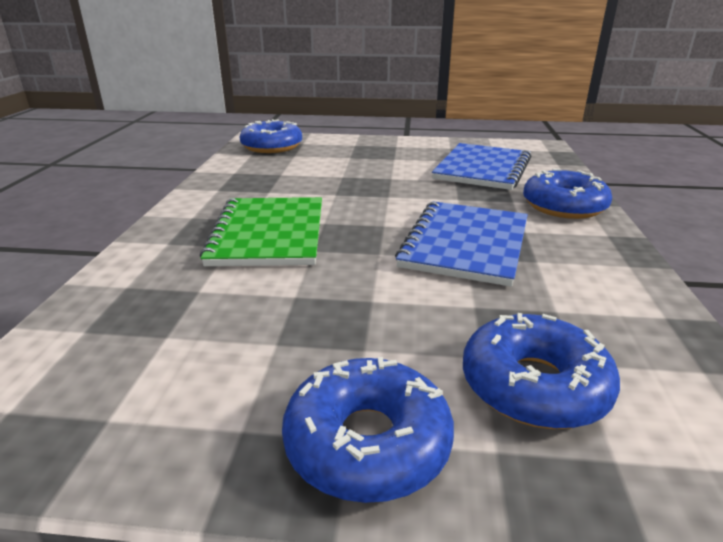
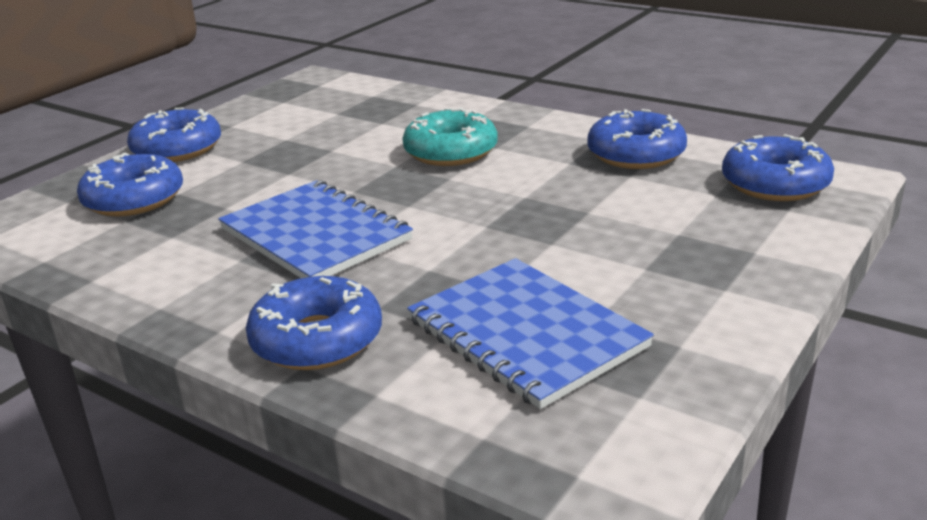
camera: 120 degrees right, 0 degrees up
(243, 177) = (636, 154): none -> blue donut
(269, 234) = (451, 152): green notebook -> turquoise donut

